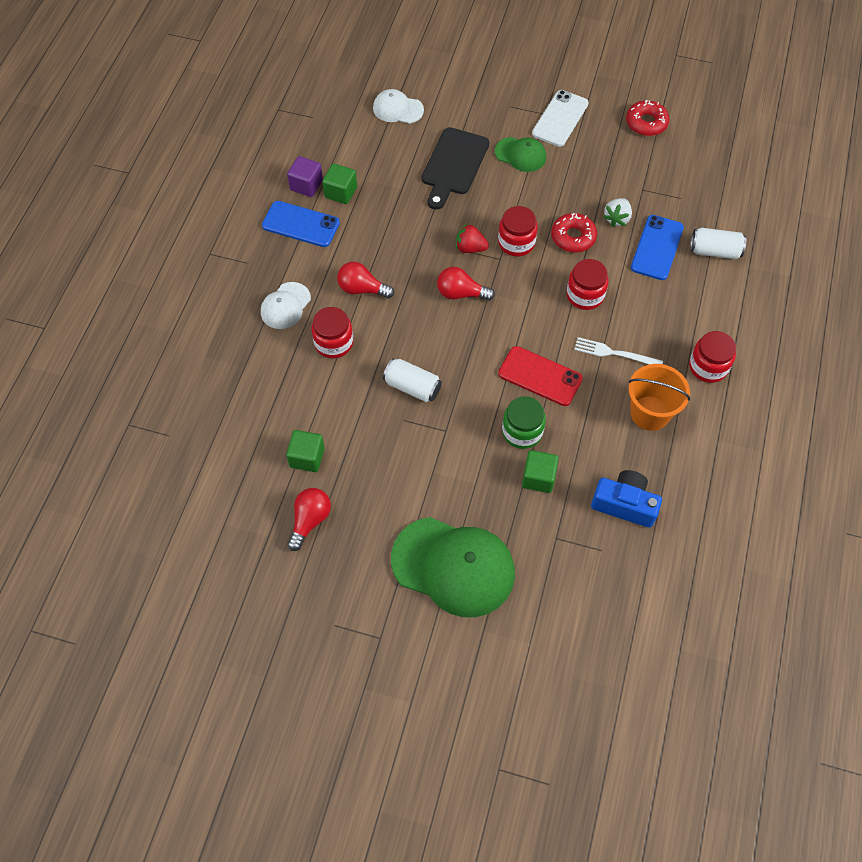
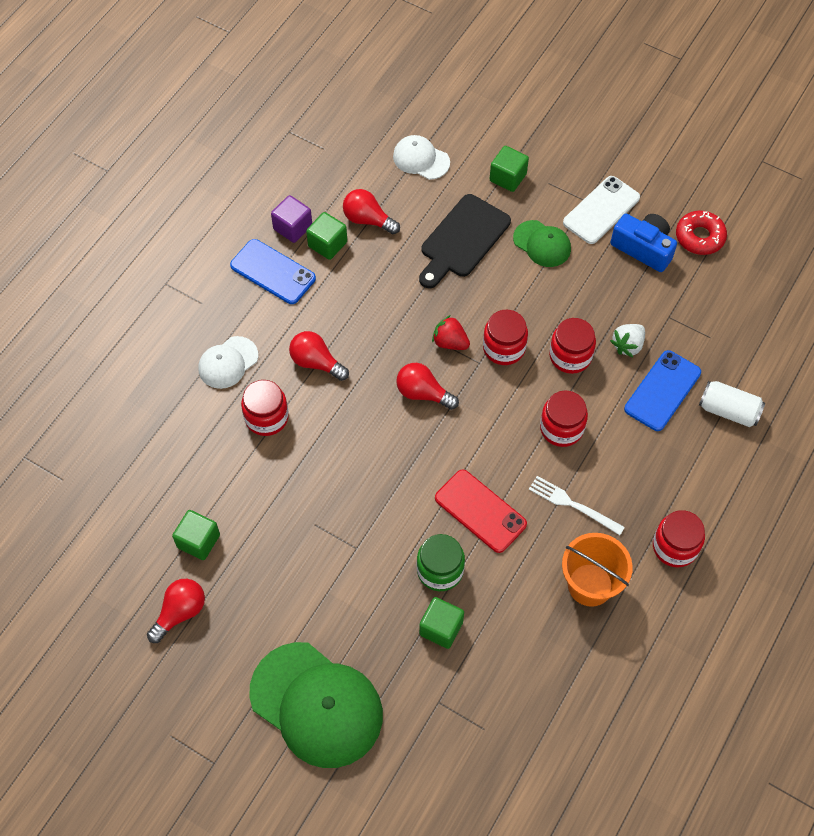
camera: 15 degrees right, 0 degrees up
(368, 166) = (368, 220): none -> red light bulb
(412, 387) = (336, 489): white can -> none
(475, 109) = (508, 177): none -> green cube
(573, 237) = (570, 356): red donut -> red jar
(624, 504) = (527, 683): blue camera -> blue camera (643, 248)

